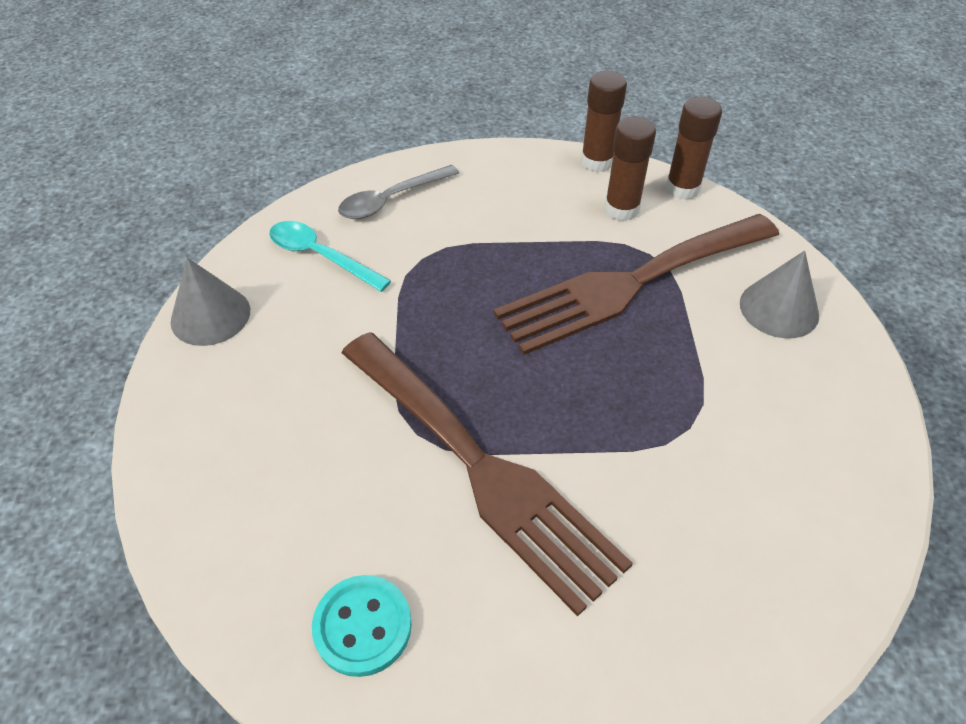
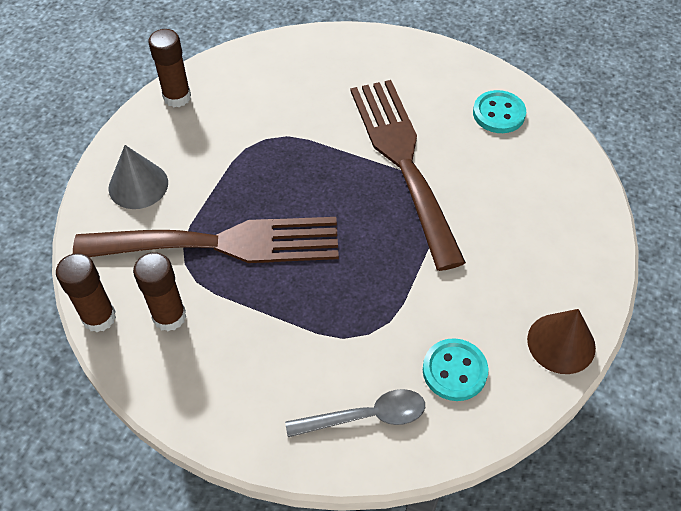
camera: 155 degrees left, 5 degrees up
(210, 315) = (561, 343): grey cone -> brown cone
(321, 256) = (454, 371): turquoise spoon -> turquoise button
(597, 162) = (144, 384): brown glue stick -> brown glue stick (177, 97)

